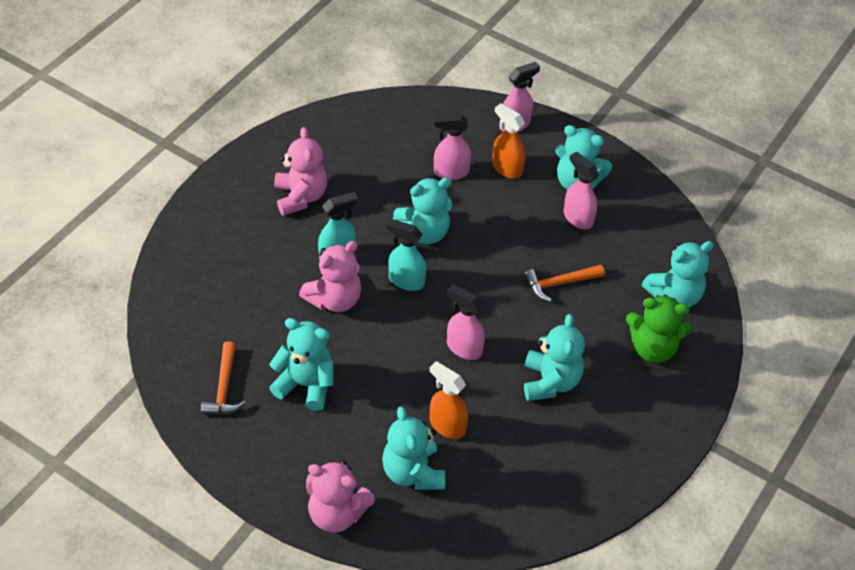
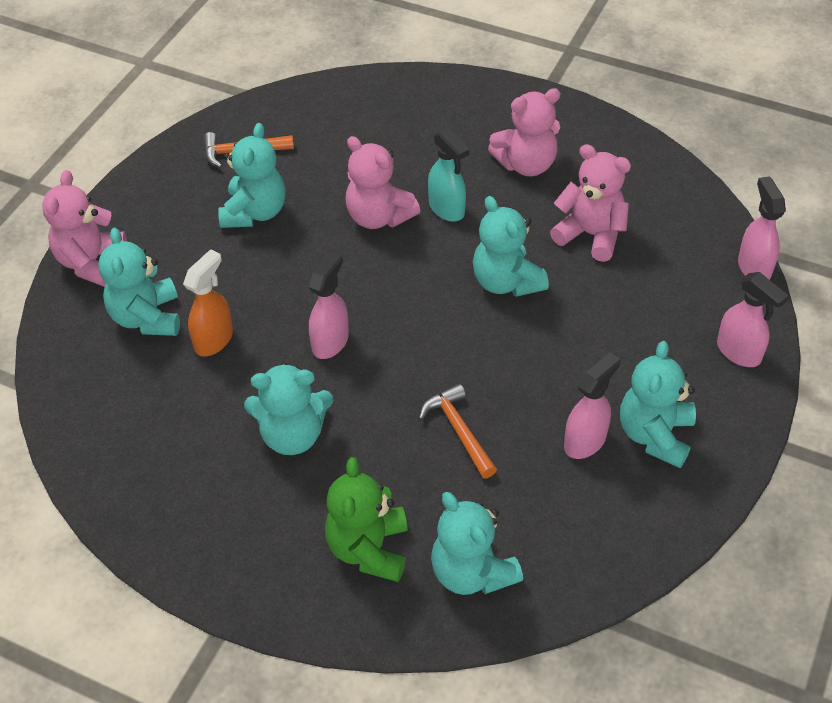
camera: 85 degrees right, 0 degrees up
(388, 175) = (590, 235): none -> pink teddy bear
(406, 281) = (423, 275): turquoise spray bottle -> none
(412, 472) = (147, 317): turquoise teddy bear -> turquoise teddy bear turned 75 degrees counterclockwise
(450, 172) = (619, 294): pink spray bottle -> pink spray bottle (754, 267)
(506, 168) = (650, 352): orange spray bottle -> none

